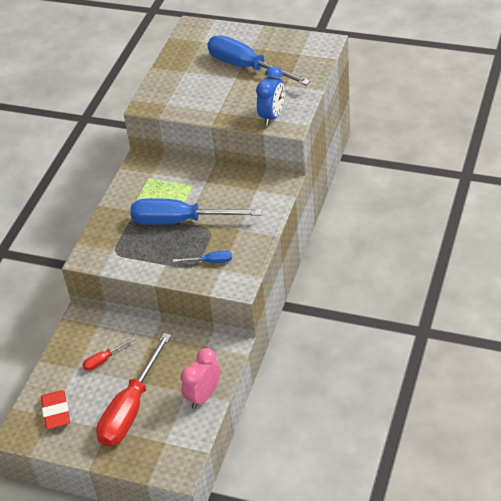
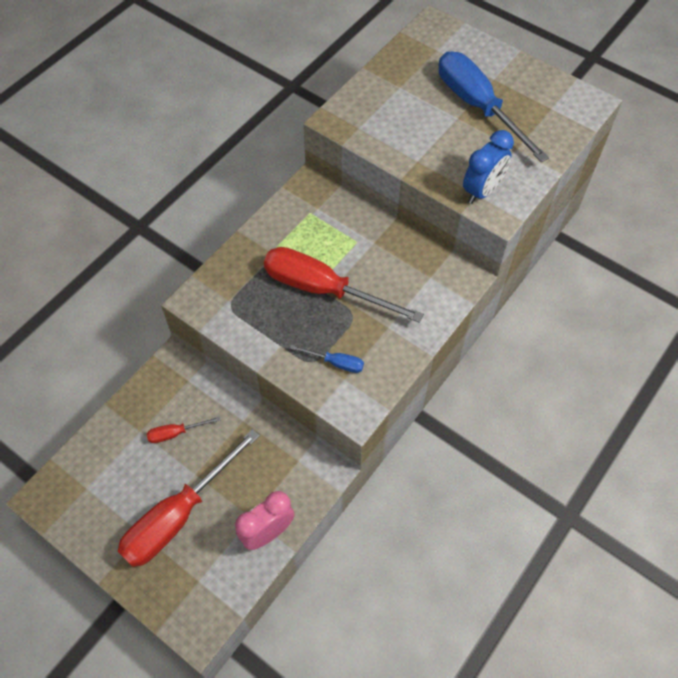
camera: 15 degrees right, 15 degrees up
(56, 412) = (94, 485): red eraser -> none
(180, 221) = (323, 289): blue screwdriver -> red screwdriver

